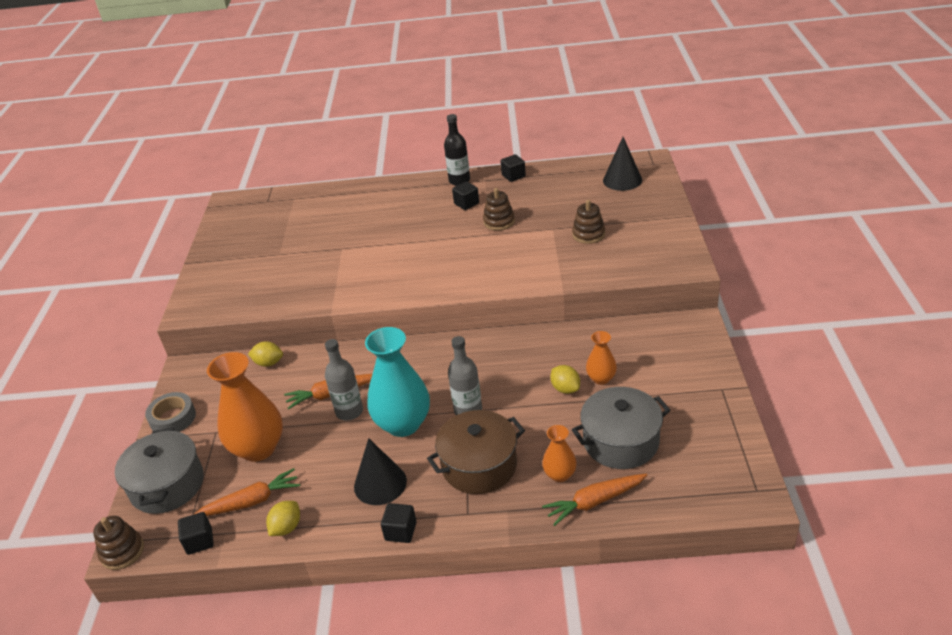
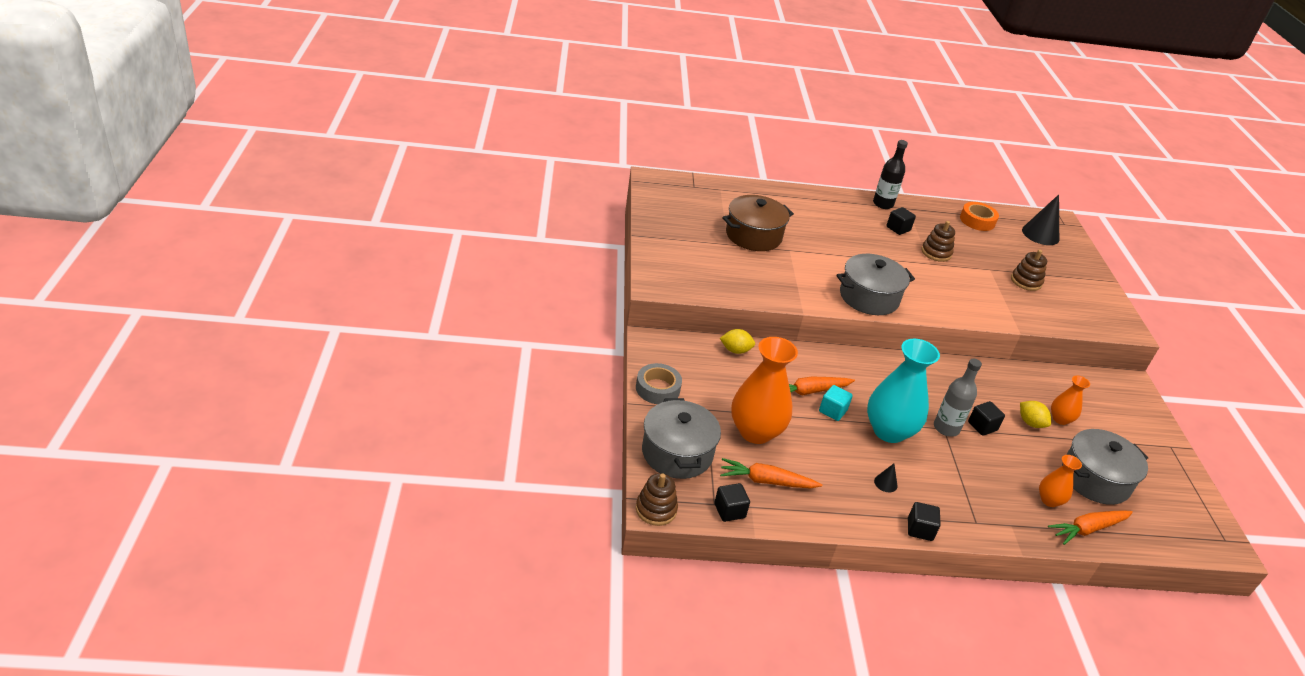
camera: 10 degrees left, 0 degrees up
(251, 502) = (766, 481): orange carrot -> orange carrot turned 150 degrees counterclockwise
(286, 527) = (810, 510): yellow lemon -> none
(349, 411) = (832, 411): grey bottle -> turquoise cube
(380, 483) = (885, 483): black cone -> black cone, size x0.47
(408, 283) = (869, 297): none -> grey pot
(479, 465) = (973, 481): brown pot -> brown pot (753, 236)
(513, 176) = (934, 209): black cube -> black cube (982, 426)
(556, 179) = (977, 221): none -> orange tape

